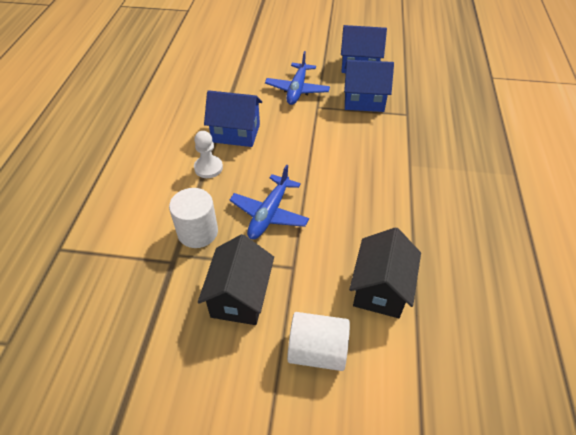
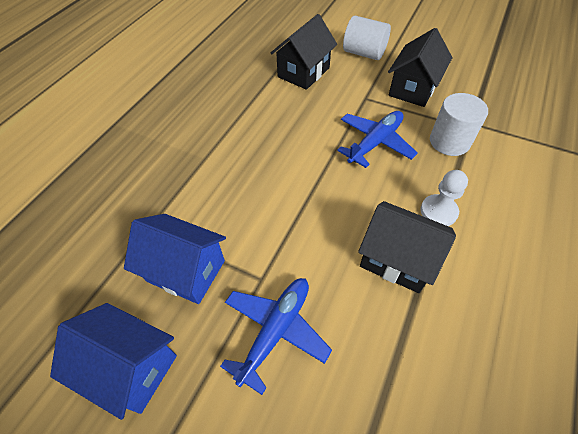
camera: 160 degrees left, 5 degrees up
(236, 133) = (397, 259): blue house -> black house

